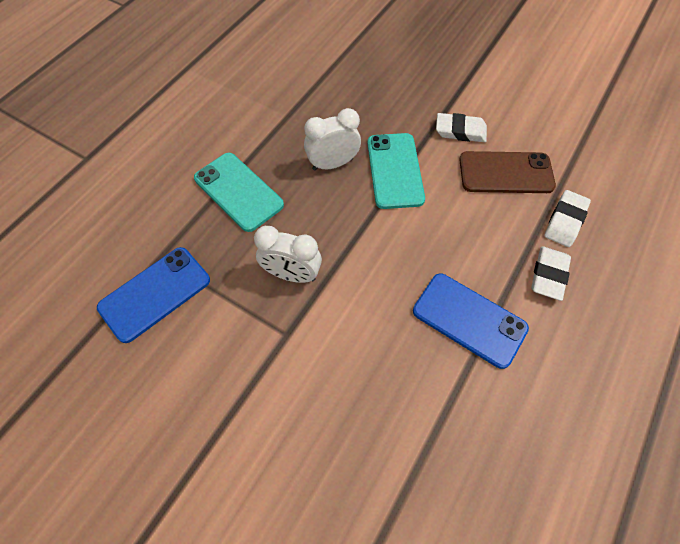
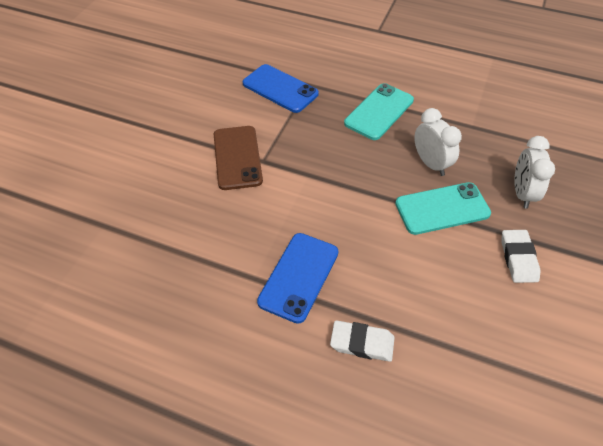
camera: 80 degrees right, 10 degrees down
(292, 274) = (313, 155): white clock -> white clock (522, 193)
(505, 173) = (478, 303): brown phone -> brown phone (237, 157)
(565, 221) = (435, 361): white eraser -> none

